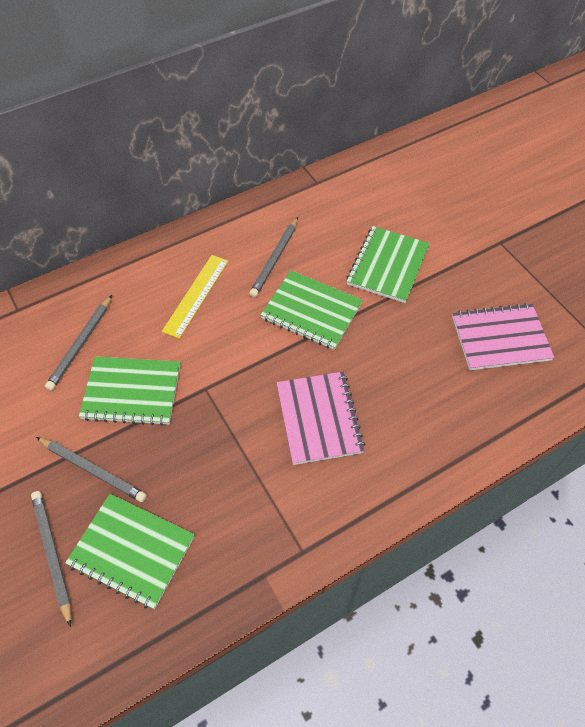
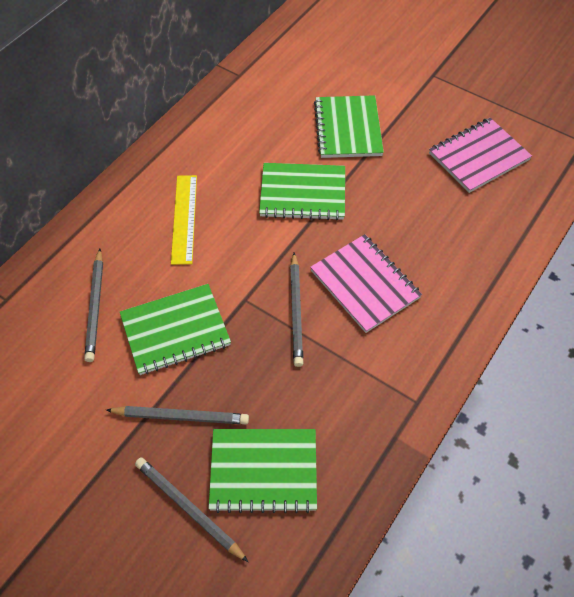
camera: 25 degrees left, 0 degrees up
(275, 259) = (240, 158): grey pencil -> grey pencil (296, 311)

